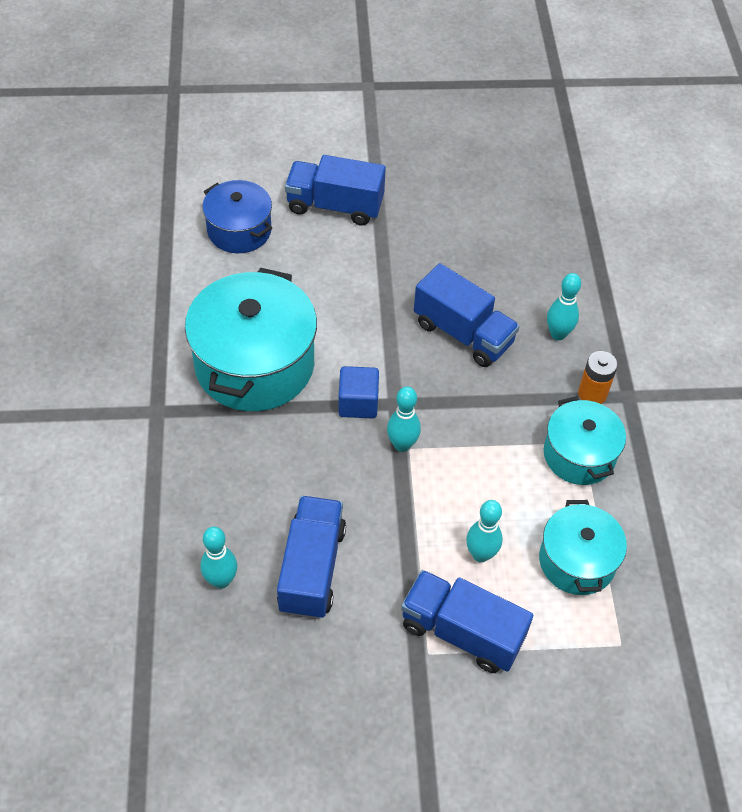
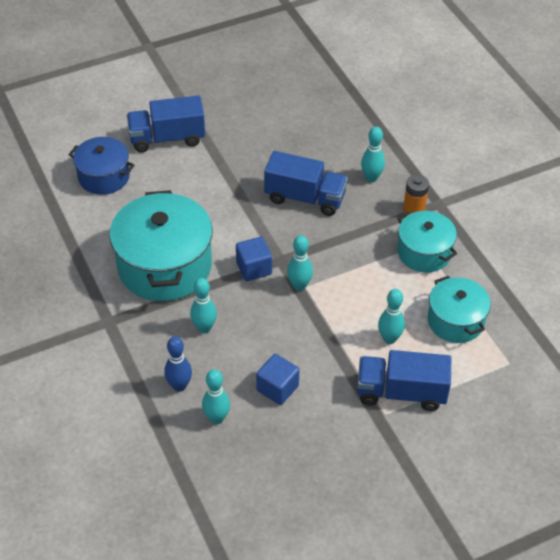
camera: 20 degrees left, 5 degrees down
(198, 522) = (179, 386): none -> blue bowling pin
(263, 459) = (204, 328): none -> turquoise bowling pin
(312, 569) = (277, 388): blue truck -> blue cube

